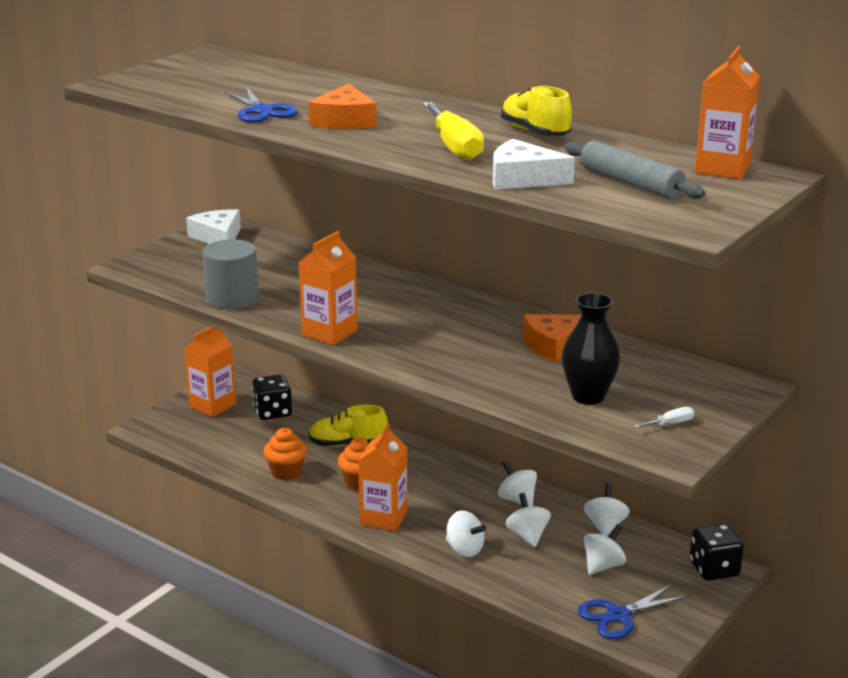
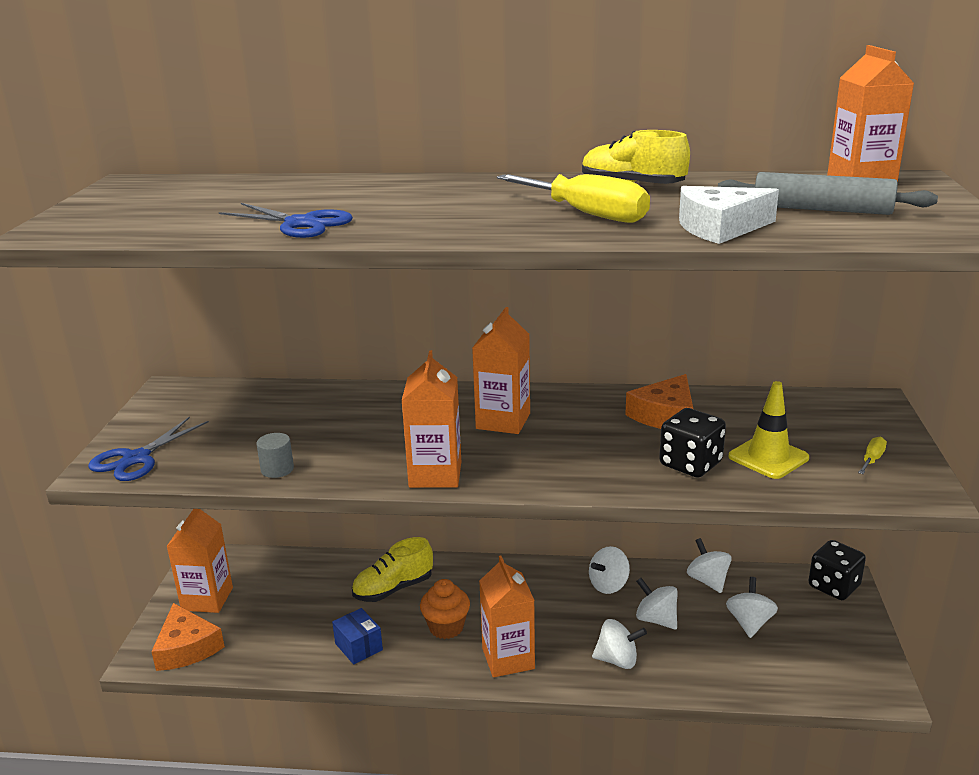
camera: 30 degrees left, 0 degrees up
(218, 237) = (179, 403): white cheese -> none
(232, 298) = (277, 469): grey cylinder -> grey cylinder, size x0.50
(273, 412) = (282, 582): black dice -> black dice (690, 464)
(286, 472) = (358, 646): orange cupcake -> blue box
(345, 120) = (416, 214): orange cheese -> orange cheese (187, 647)
(423, 313) = (503, 421): none -> orange carton
(517, 499) = (608, 585): white spinning top -> white spinning top turned 60 degrees counterclockwise
(588, 396) = (768, 457): black vase -> yellow traffic cone
(618, 616) = (817, 670): blue scissors -> blue scissors (136, 459)
(670, 424) = (872, 459): white screwdriver -> yellow screwdriver

